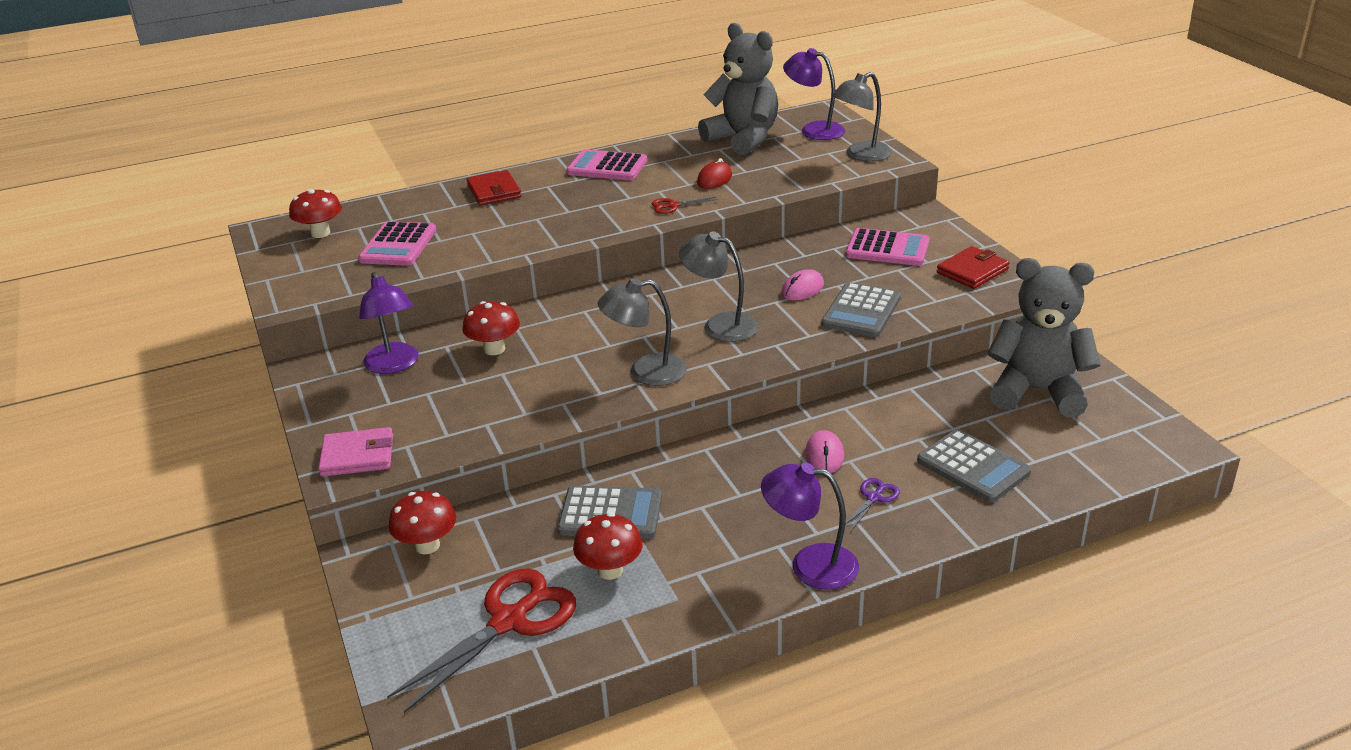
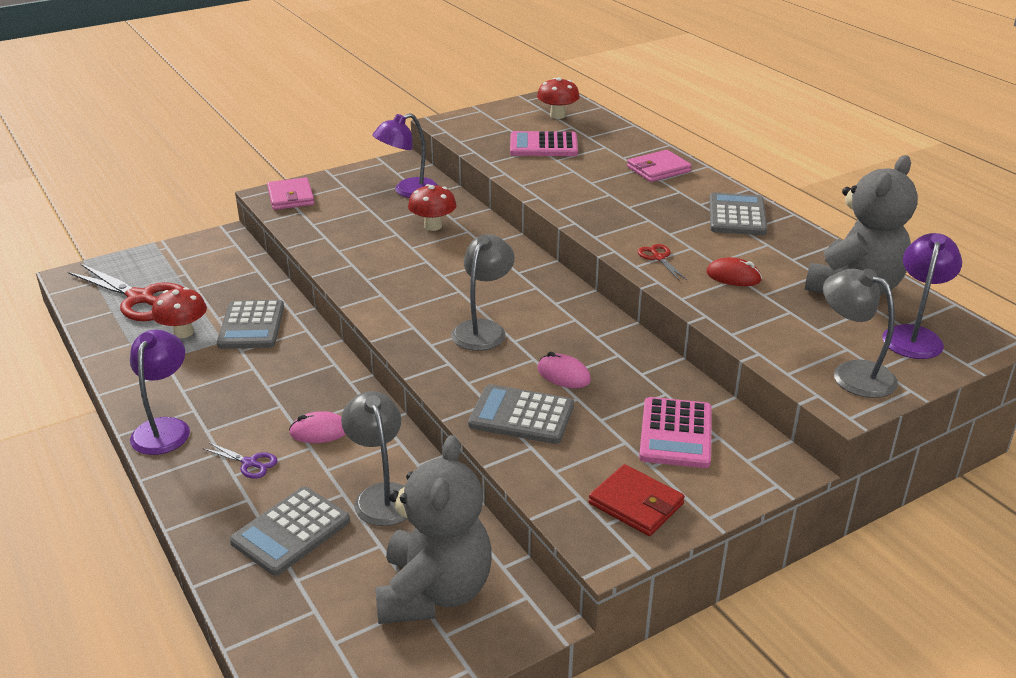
camera: 80 degrees right, 0 degrees up
(427, 545) = (229, 257): red mushroom -> none
(494, 191) = (658, 169): red wallet -> pink wallet
(607, 167) = (737, 215): pink calculator -> grey calculator
(646, 372) = (398, 297): grey lamp -> grey lamp (382, 495)

